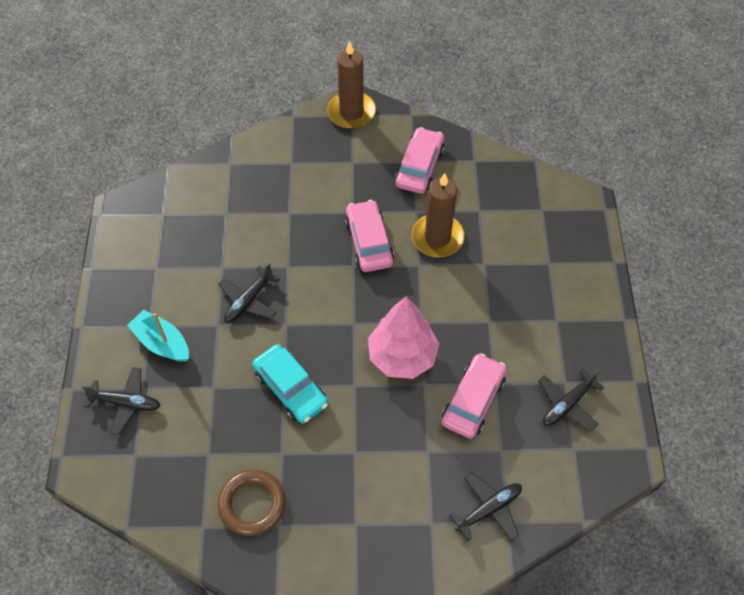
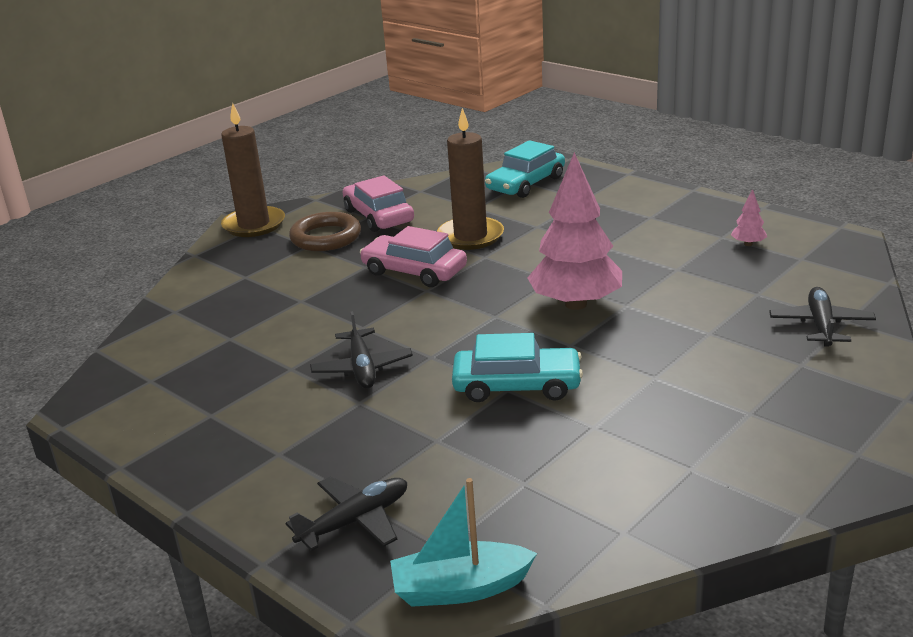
camera: 45 degrees left, 30 degrees down
(162, 342) = (316, 453): turquoise boat -> turquoise boat (460, 588)
(252, 504) = (637, 476): brown ring -> brown ring (326, 237)
(473, 400) = (681, 286): pink car -> none
(540, 212) = (525, 184): none -> turquoise car
(567, 404) = (748, 244): black plane -> pink tree

